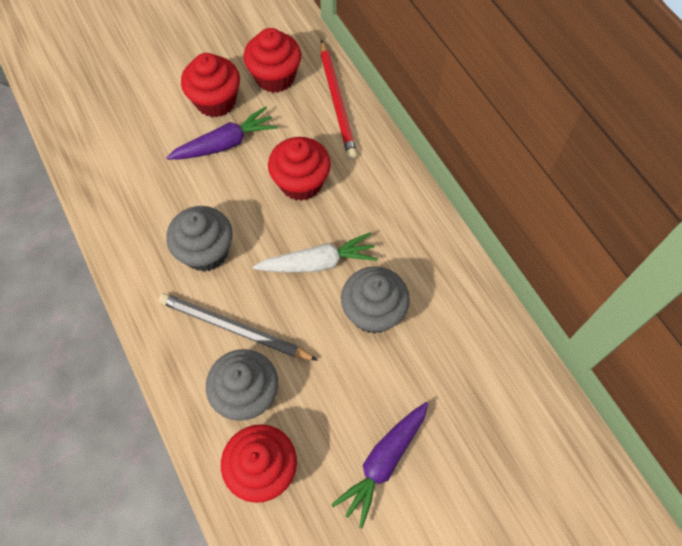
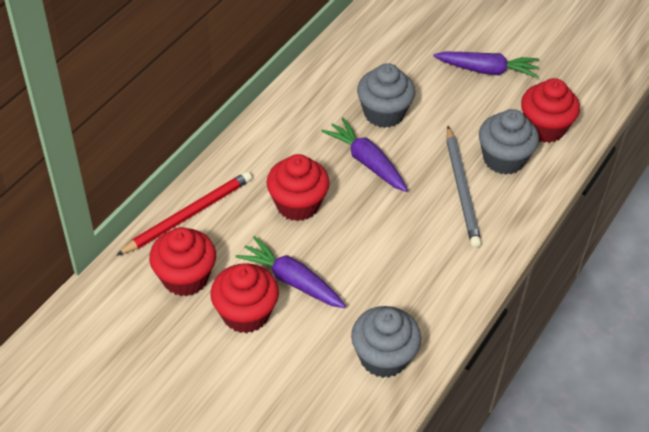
camera: 120 degrees left, 15 degrees down
(206, 251) = (411, 240): grey cupcake -> grey cupcake (383, 357)
(317, 262) = (367, 162): white carrot -> purple carrot

